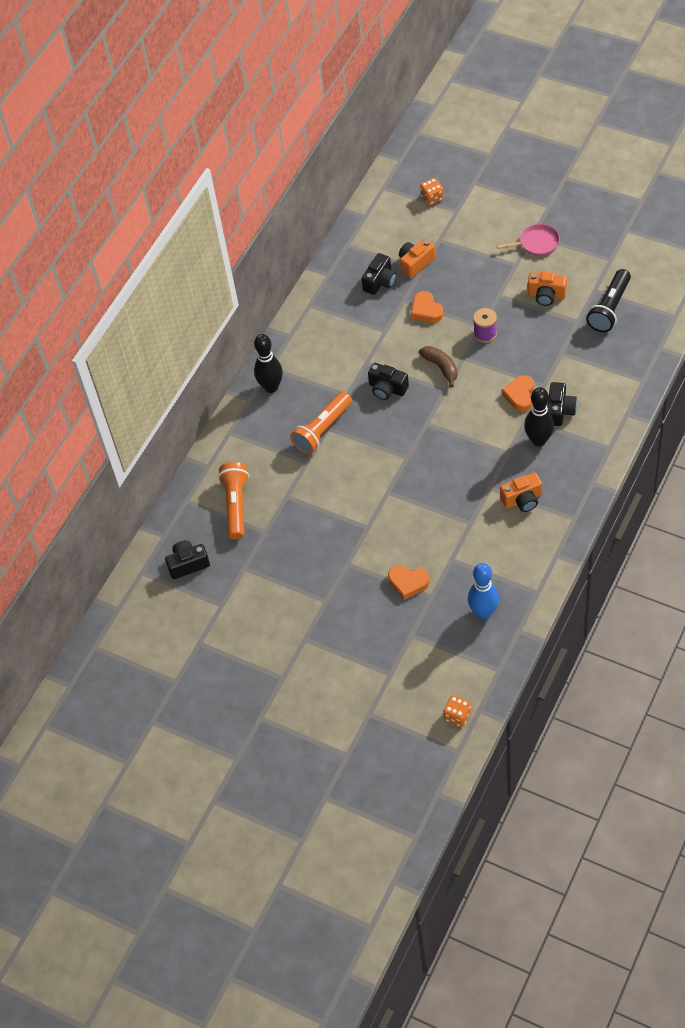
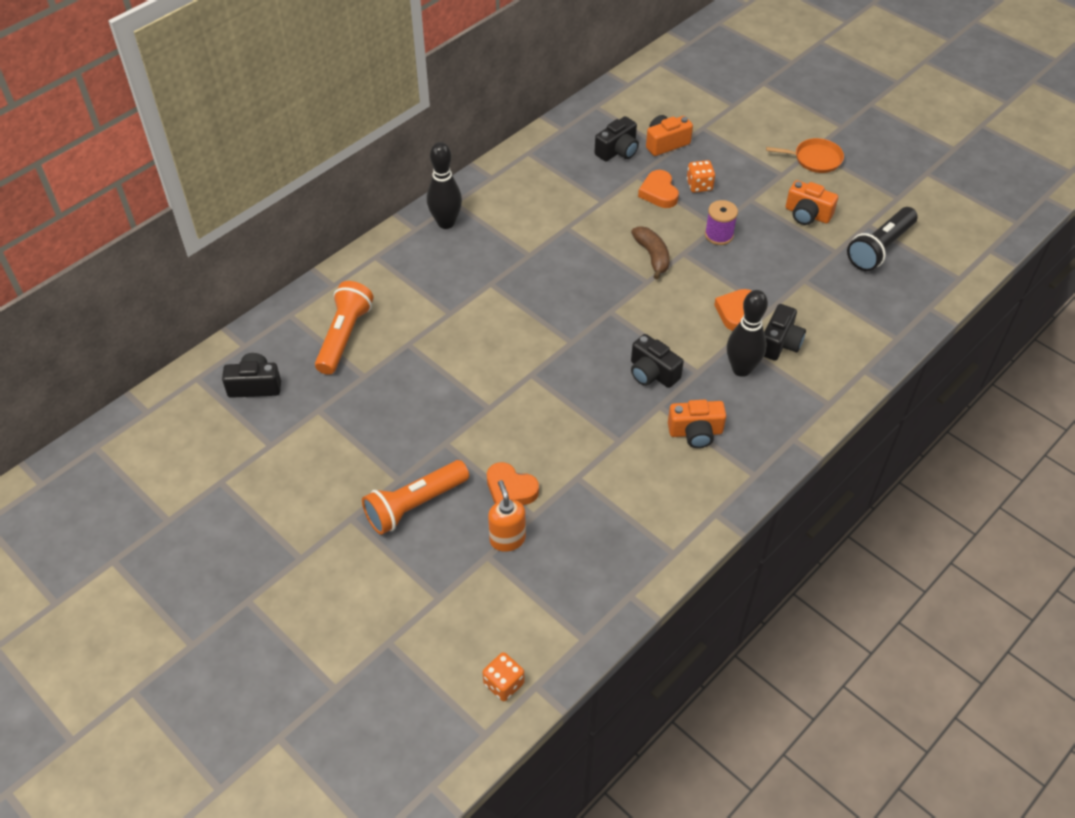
camera: 10 degrees right, 5 degrees down
(322, 430) = (484, 284): orange flashlight -> orange flashlight (415, 505)
(387, 388) = (579, 261): black camera -> black camera (652, 373)
(420, 619) = (507, 539): none -> orange soap dispenser
(432, 198) = (710, 86): orange dice -> orange dice (699, 185)
(483, 612) = (593, 556): blue bowling pin -> none
(537, 243) = (815, 159): pink pan -> orange pan

